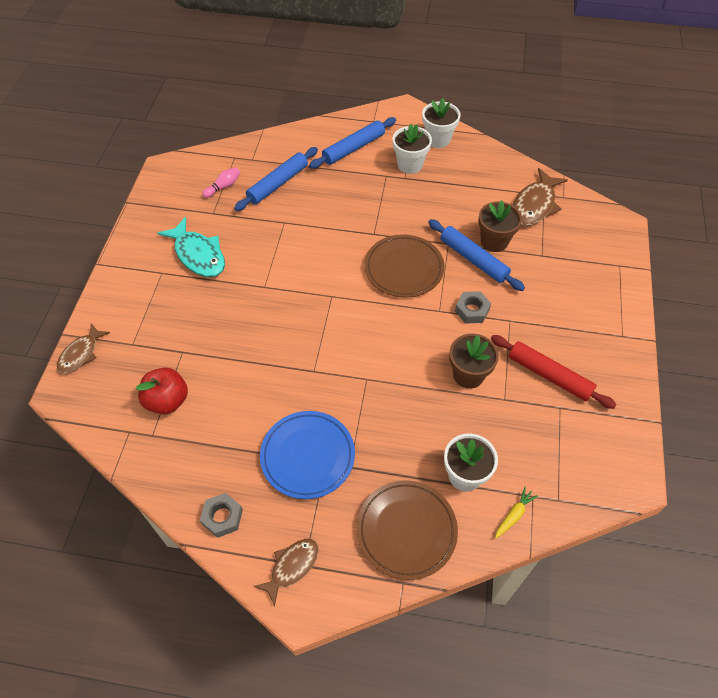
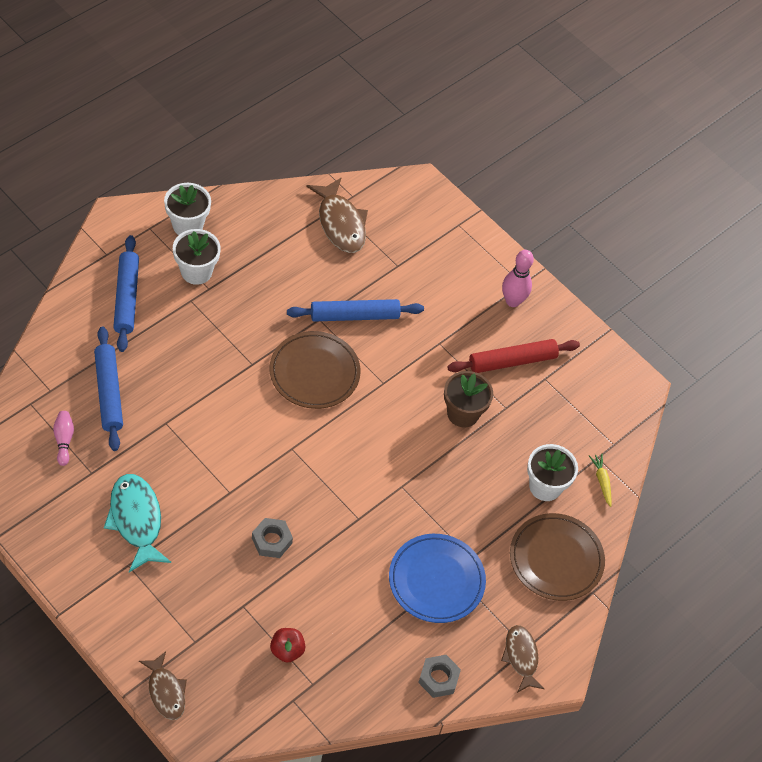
camera: 60 degrees left, 0 degrees up
(167, 401) = (287, 650): red apple -> red apple, size x0.66
(198, 255) = (136, 520): turquoise fish -> turquoise fish turned 105 degrees counterclockwise
(472, 310) = (405, 360): grey nut -> grey nut (272, 541)
(494, 241) = (350, 285): brown flower pot -> none
(600, 340) = (512, 301): none -> pink bowling pin

